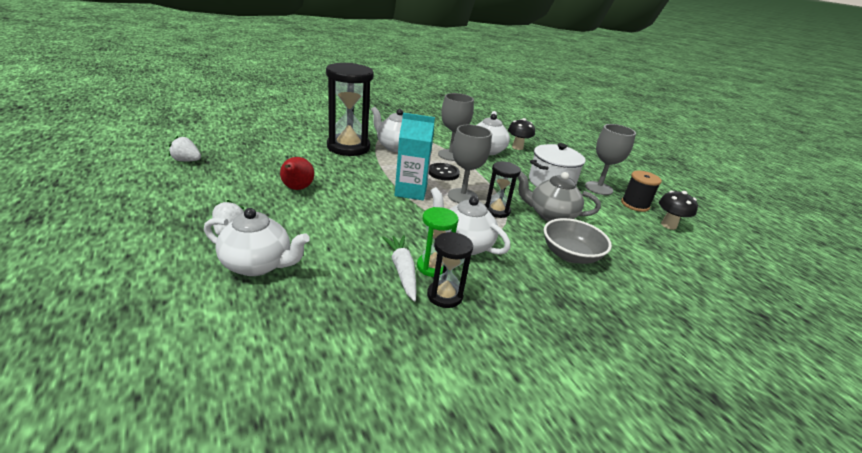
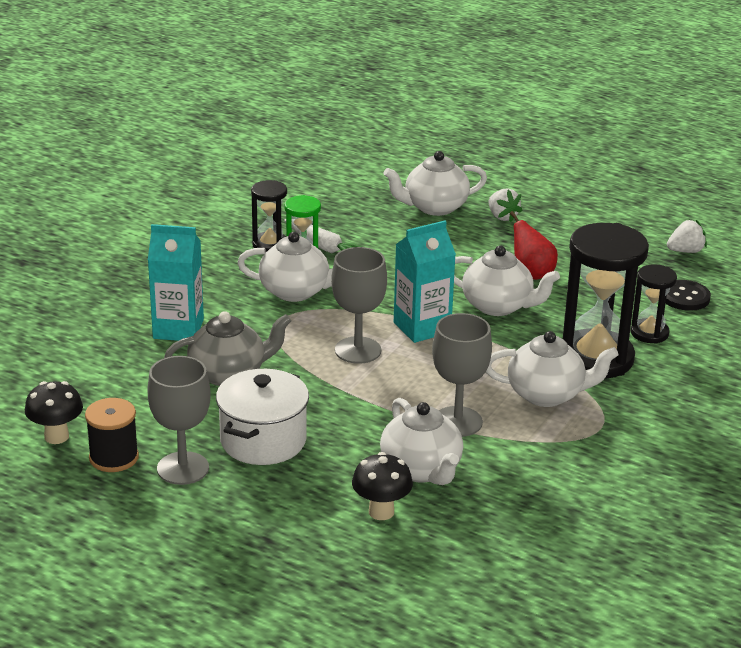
camera: 150 degrees right, 0 degrees up
(350, 183) = (498, 306): none -> white teapot
(443, 173) = (423, 378): black button -> black button (685, 297)
(496, 211) = (299, 348): black hourglass -> black hourglass (649, 333)
(570, 255) = (178, 329): grey bowl -> turquoise carton

